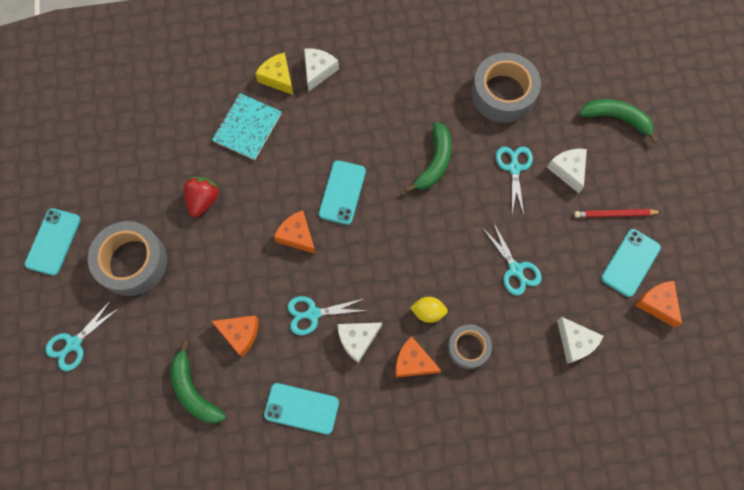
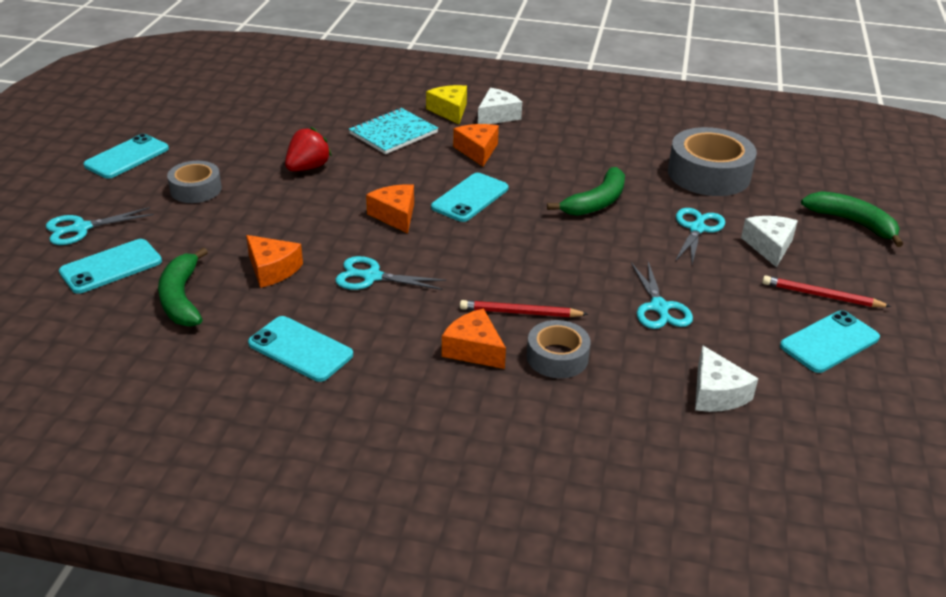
camera: 20 degrees right, 35 degrees down
(123, 377) = (111, 267): none -> turquoise phone
(132, 262) = (196, 189): grey tape -> grey tape, size x0.59
(357, 339) = (413, 311): white cheese -> none
(428, 312) = (520, 313): yellow lemon -> red pencil
(657, 304) = (858, 390): orange cheese -> orange cheese (477, 151)

